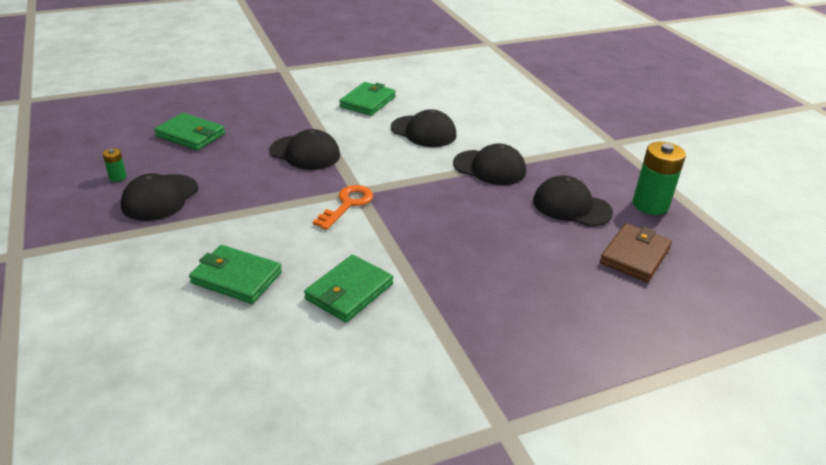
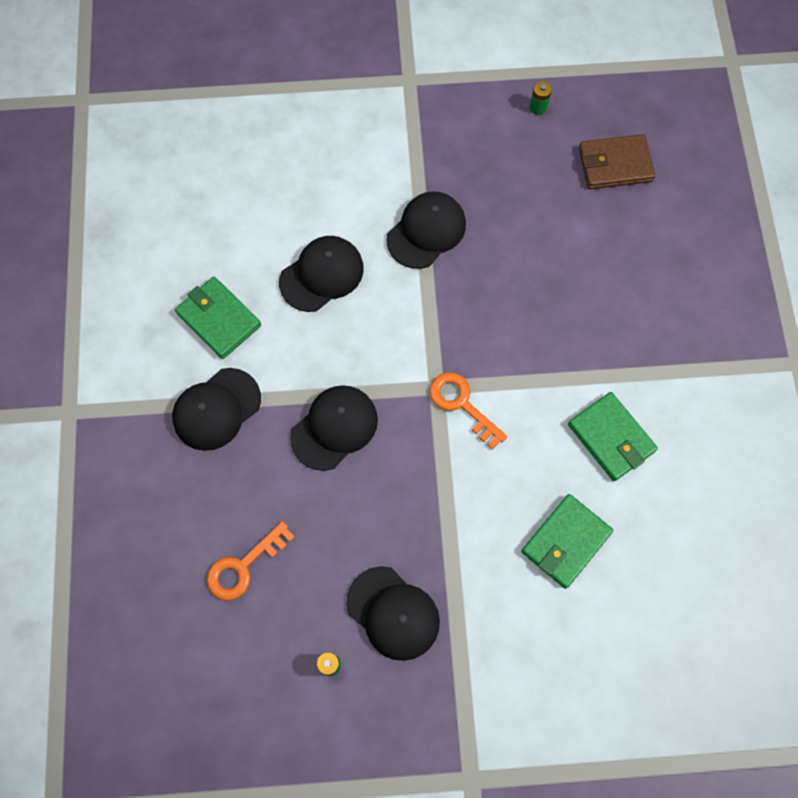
camera: 70 degrees left, 35 degrees up
(190, 135) = (244, 566): green wallet -> orange key
(571, 206) = (522, 182): black cap -> black cap (216, 409)
(635, 256) = (615, 164): brown wallet -> brown wallet turned 60 degrees counterclockwise
(650, 205) = (538, 107): green battery -> green battery, size x0.46

